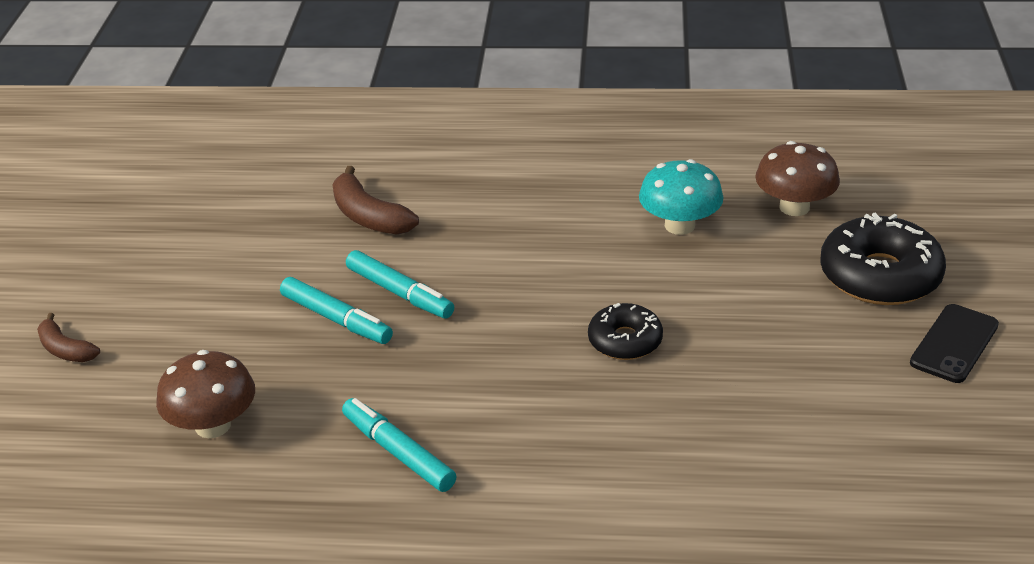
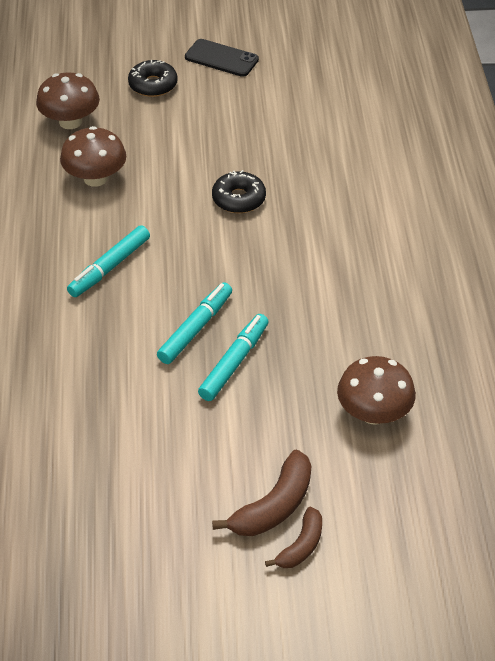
camera: 100 degrees left, 10 degrees up
(369, 217) = (86, 367): brown banana -> brown banana (274, 506)
(398, 453) = (377, 301): turquoise marker -> turquoise marker (110, 267)
(679, 225) = (95, 178): turquoise mushroom -> brown mushroom
(880, 276) = (153, 85): black donut -> black donut, size x0.59

